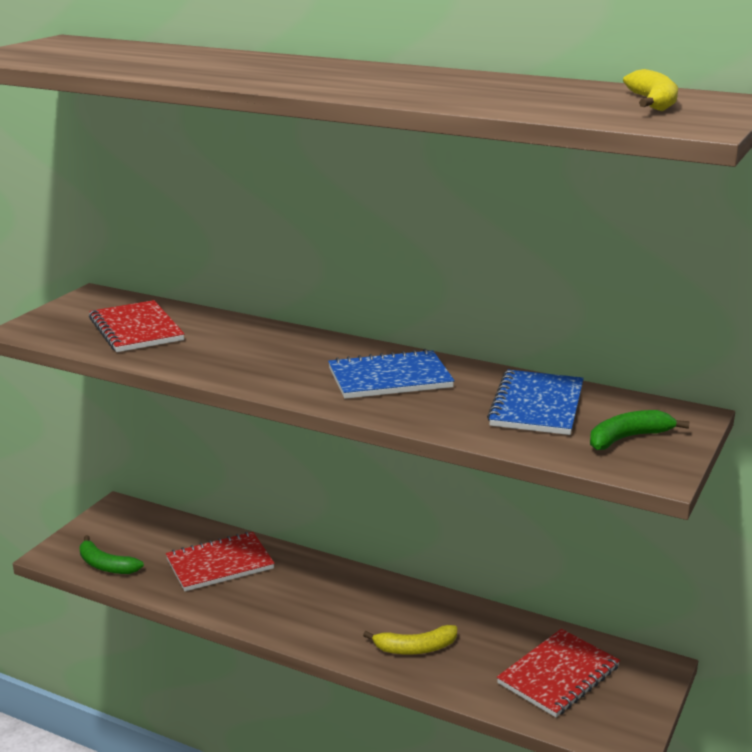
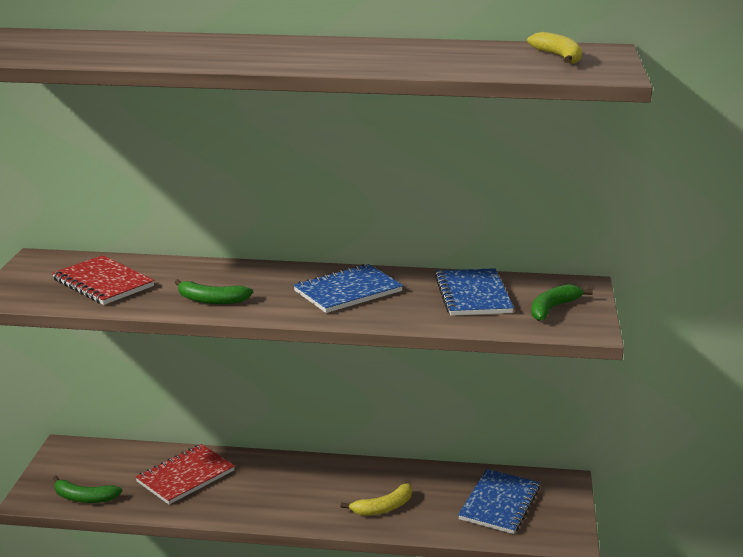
camera: 20 degrees left, 0 degrees up
(231, 364) = (211, 300): none -> green banana
(558, 675) = (499, 503): red notebook -> blue notebook

